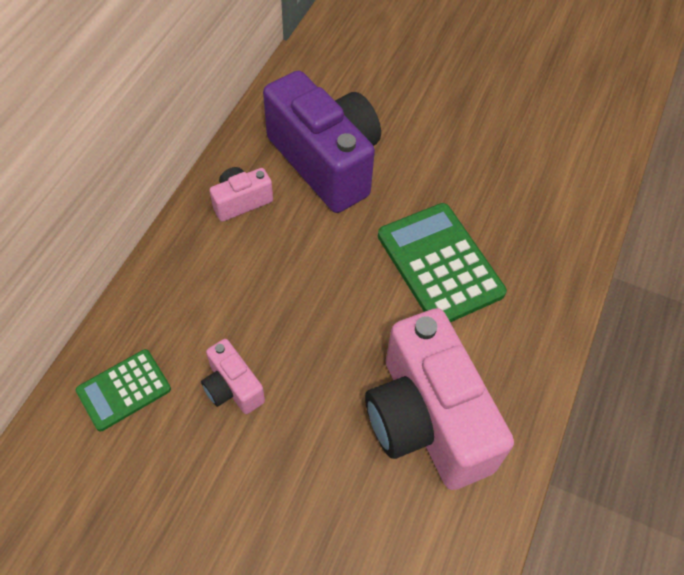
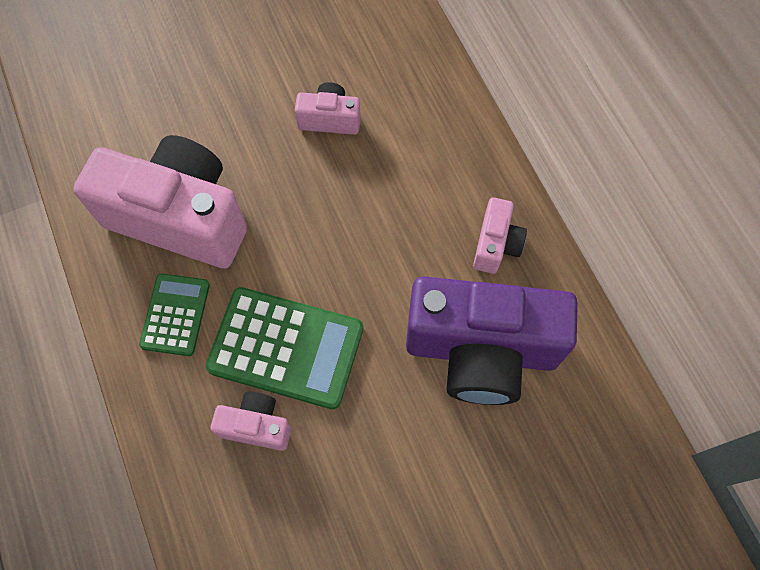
camera: 135 degrees right, 10 degrees up
(124, 390) = (392, 58): green calculator -> green calculator (175, 315)
(502, 240) = (256, 425): none -> pink camera

